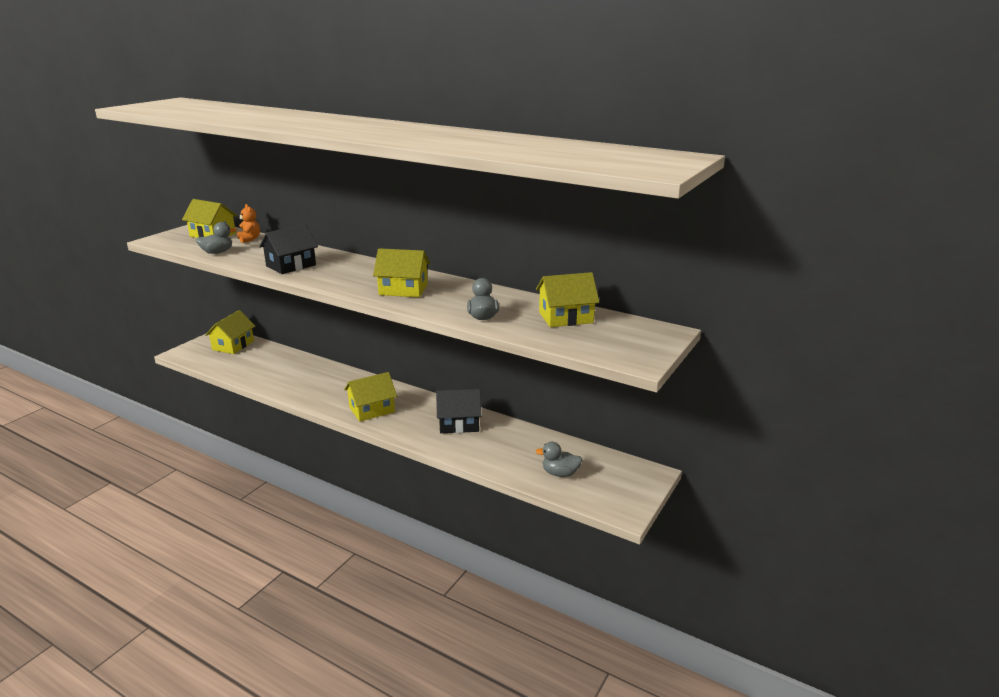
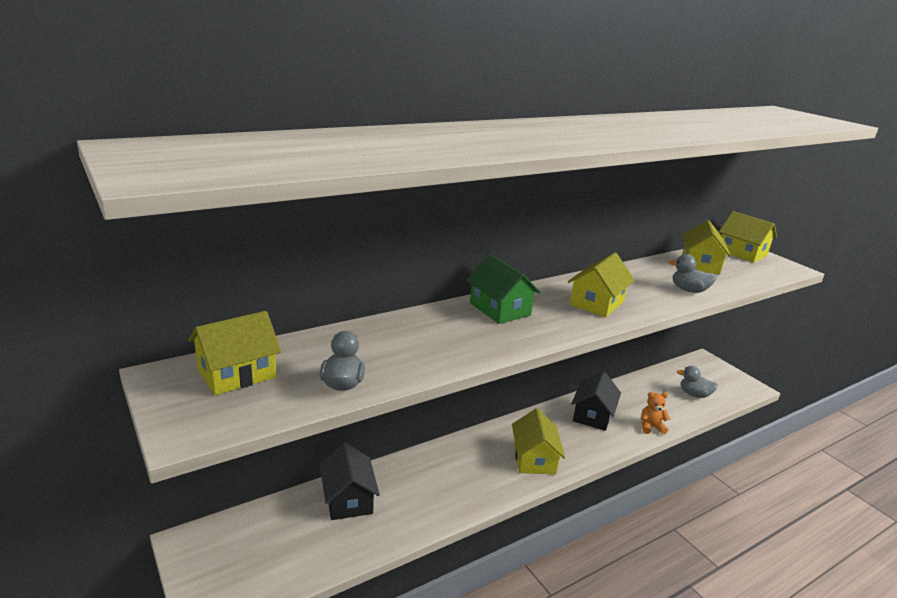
camera: 65 degrees left, 0 degrees up
(233, 345) = (246, 537): yellow house -> yellow house (742, 253)
(249, 239) = (304, 349): orange teddy bear -> orange teddy bear (651, 427)
(291, 265) = (462, 342): black house -> black house (348, 499)
(353, 266) = (500, 309): none -> green house
(560, 473) = (694, 394): grey duck -> grey duck turned 75 degrees clockwise

